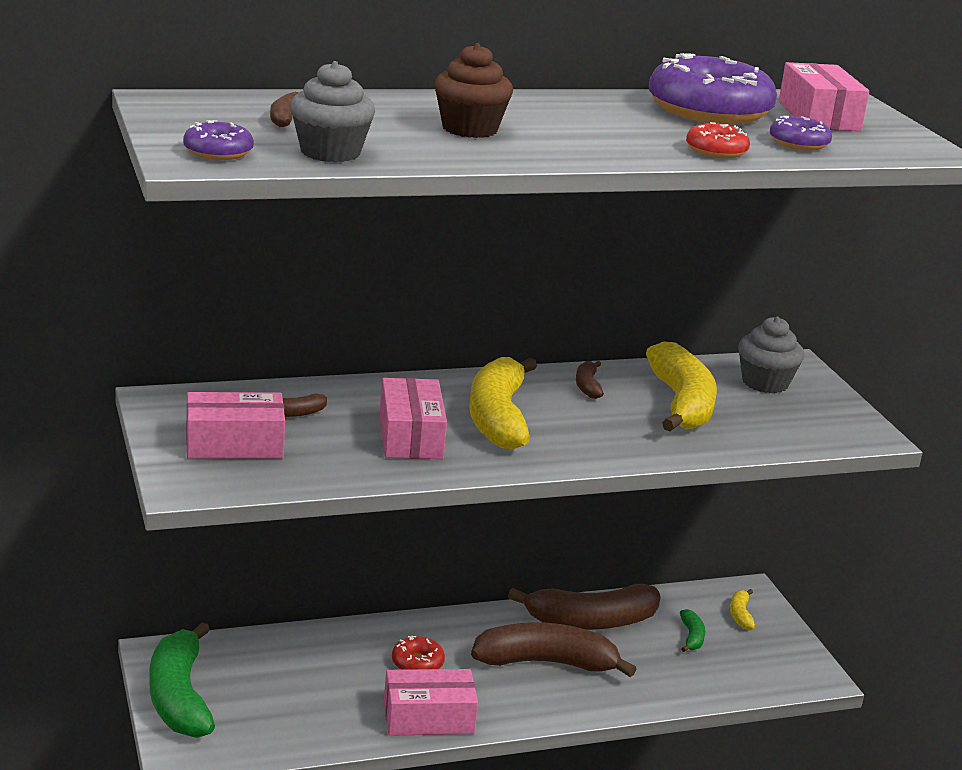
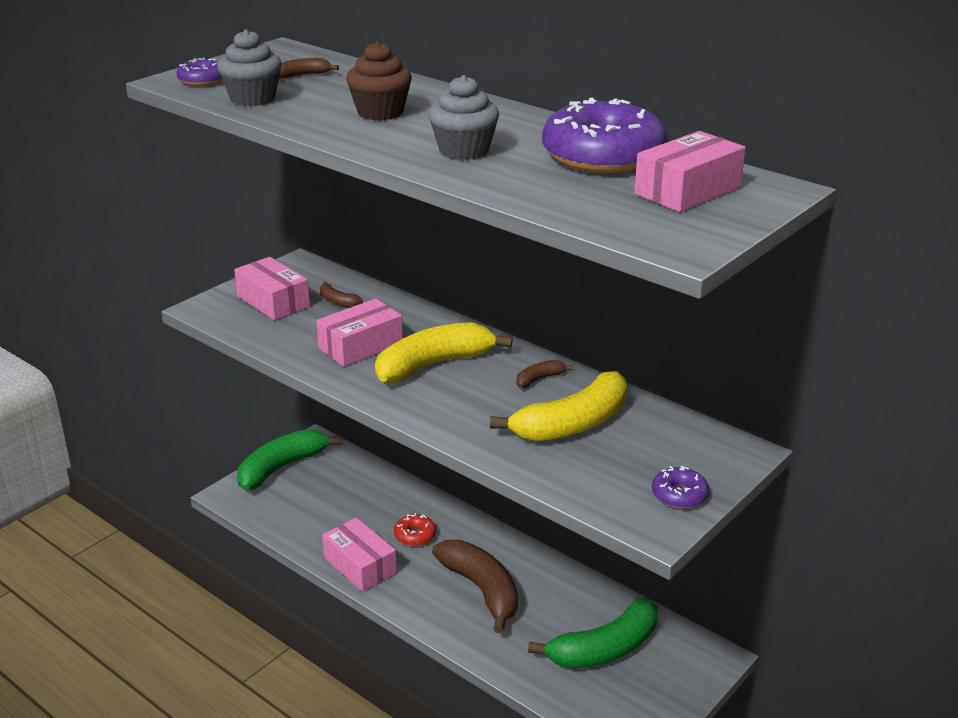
camera: 60 degrees right, 5 degrees up
(591, 621) = (560, 590): brown banana -> none
(691, 637) = (605, 648): green banana -> green banana, size x2.29
(716, 151) = (491, 180): red donut -> none
(740, 615) = (672, 664): yellow banana -> none
(765, 383) = (677, 448): grey cupcake -> grey cupcake (464, 151)
(798, 143) = (581, 199): purple donut -> purple donut (679, 495)

